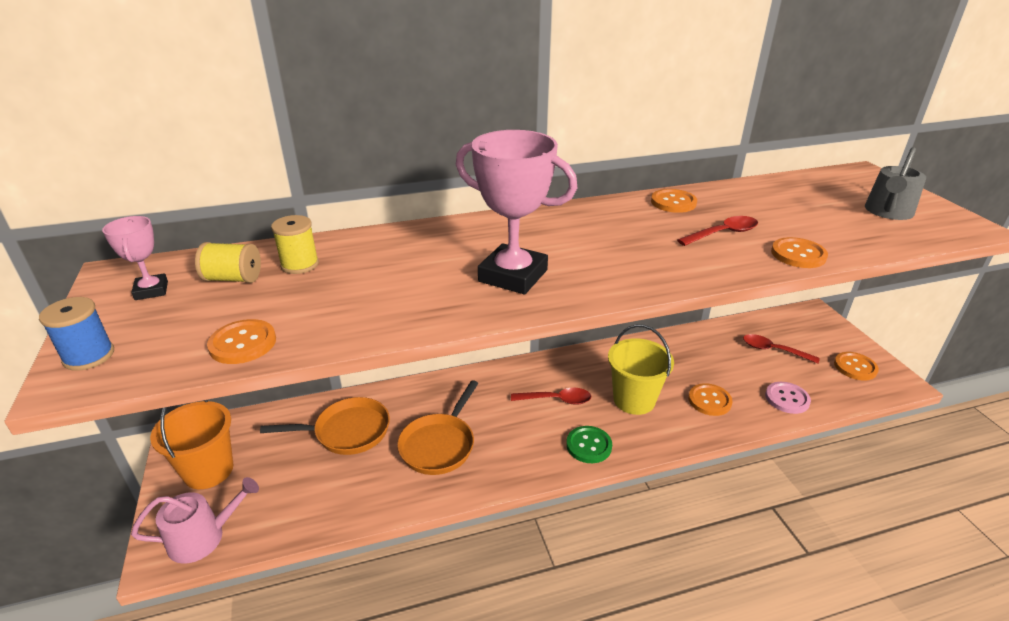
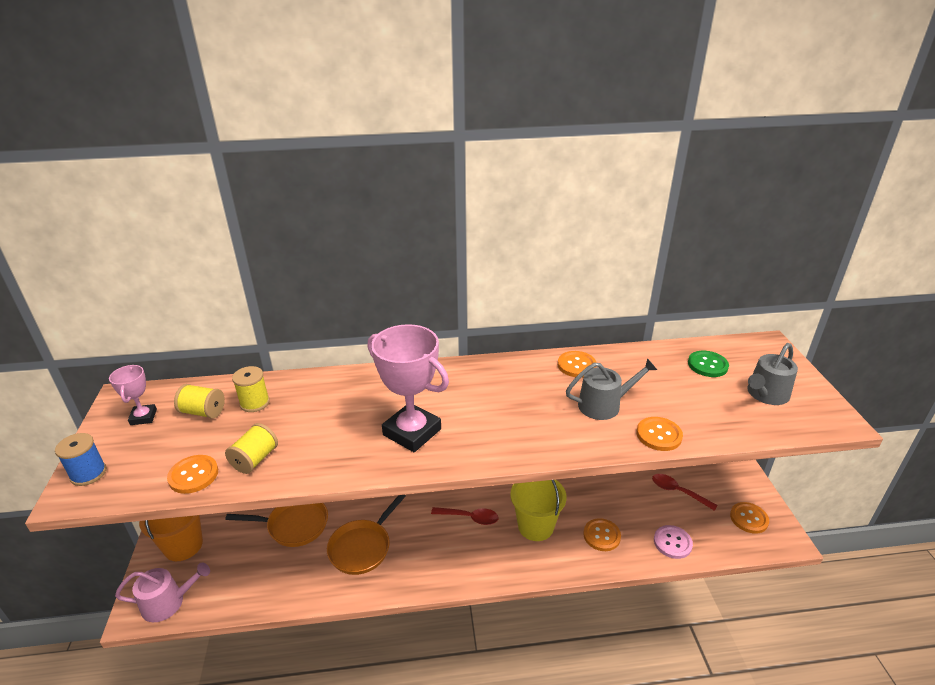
camera: 10 degrees right, 0 degrees up
(322, 319) = (255, 459): none -> yellow spool
(588, 445) = (483, 565): green button -> green button (707, 365)
(723, 233) = (604, 405): red spoon -> grey watering can

